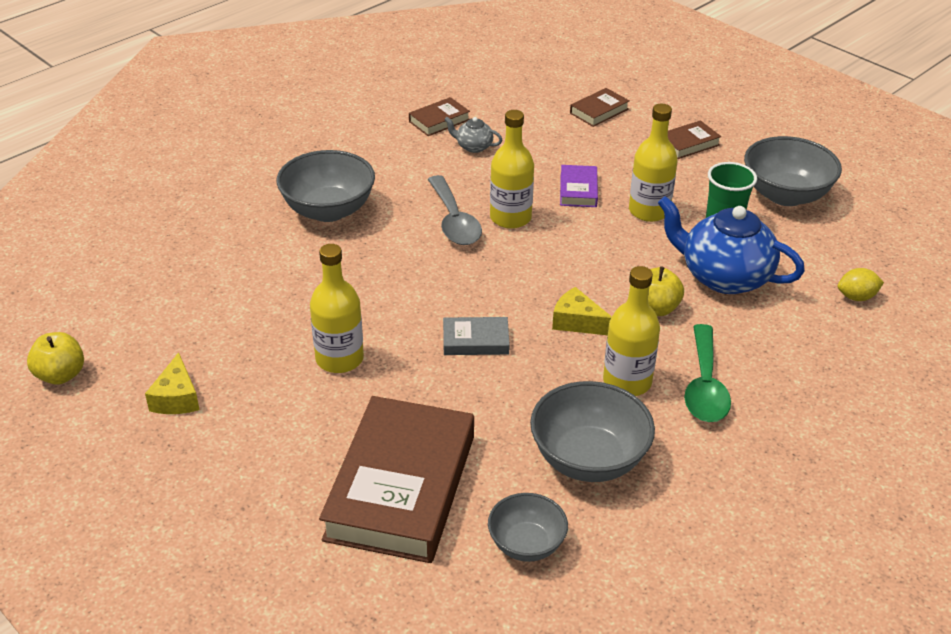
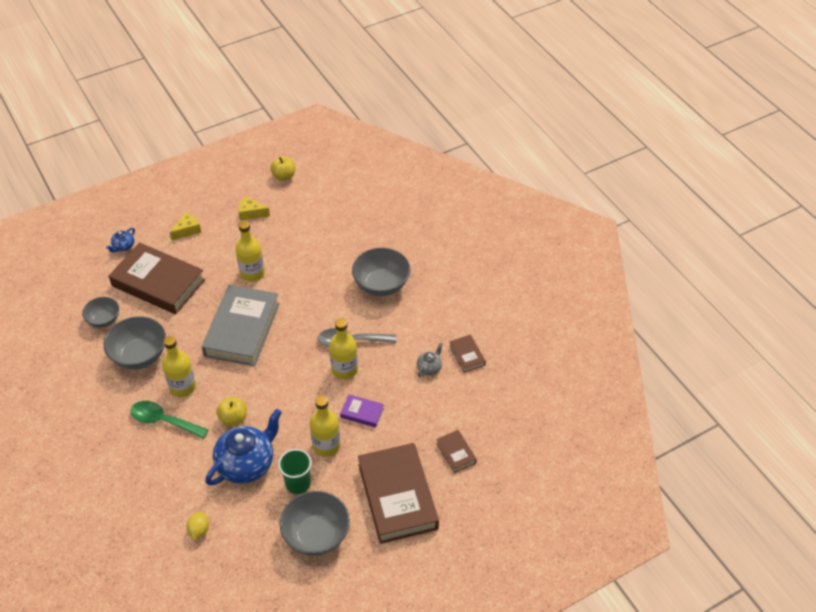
camera: 105 degrees right, 10 degrees up
(310, 582) = (123, 247): none -> blue teapot
(475, 341) = (242, 329): grey book -> grey book, size x2.30
(577, 322) = (238, 378): yellow cheese -> yellow cheese (187, 230)
(688, 144) = (397, 496): brown book -> brown book, size x2.30

